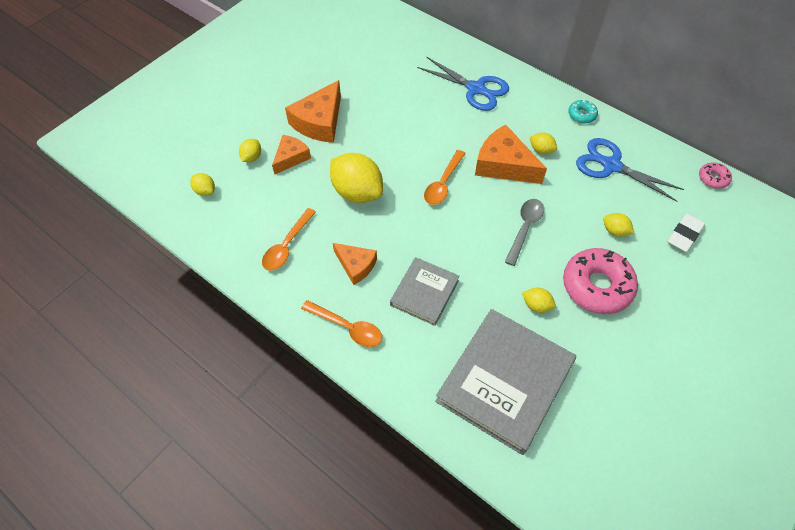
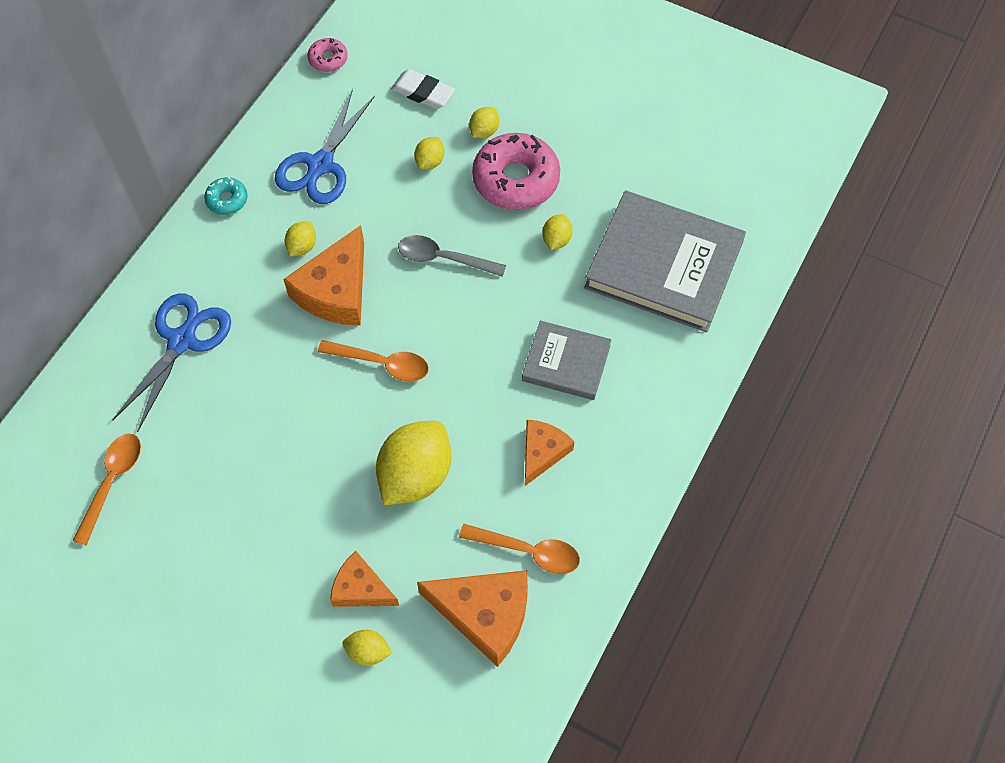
camera: 100 degrees left, 5 degrees up
(205, 191) = (449, 706): yellow lemon -> yellow lemon (484, 131)
(319, 122) = (277, 562): orange cheese -> orange cheese (485, 614)
(347, 327) = (637, 444): orange spoon -> orange spoon (112, 482)

